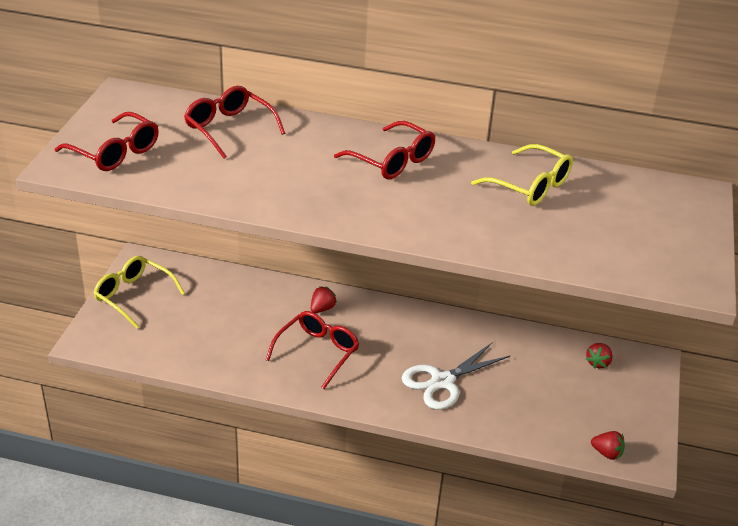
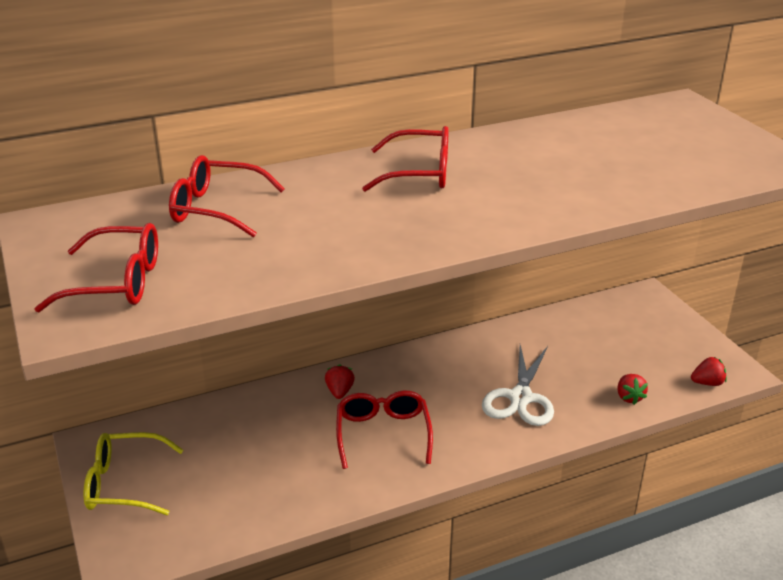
camera: 35 degrees left, 5 degrees down
(530, 186) = (561, 146): yellow glasses -> none
(598, 363) = (613, 316): red strawberry -> red strawberry (629, 397)

